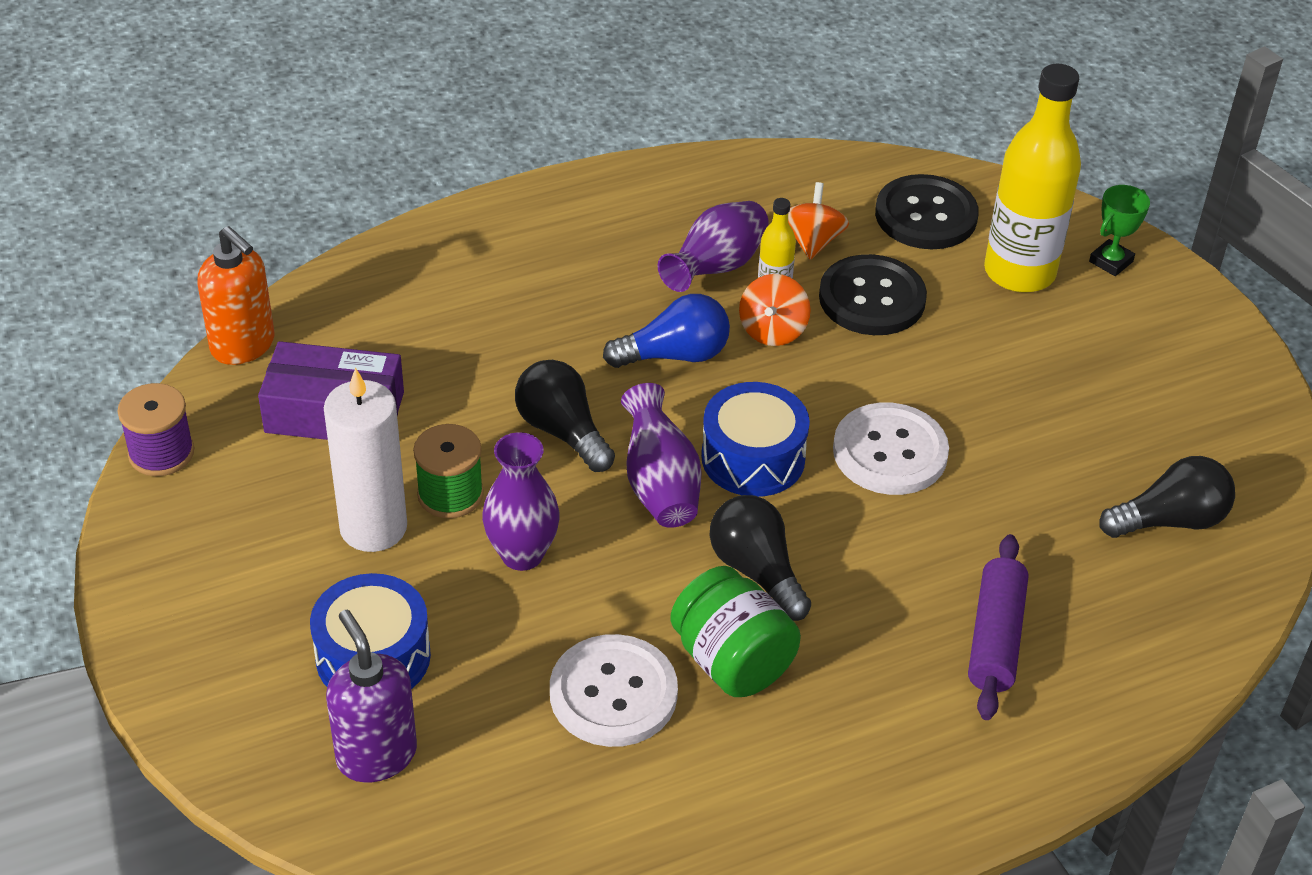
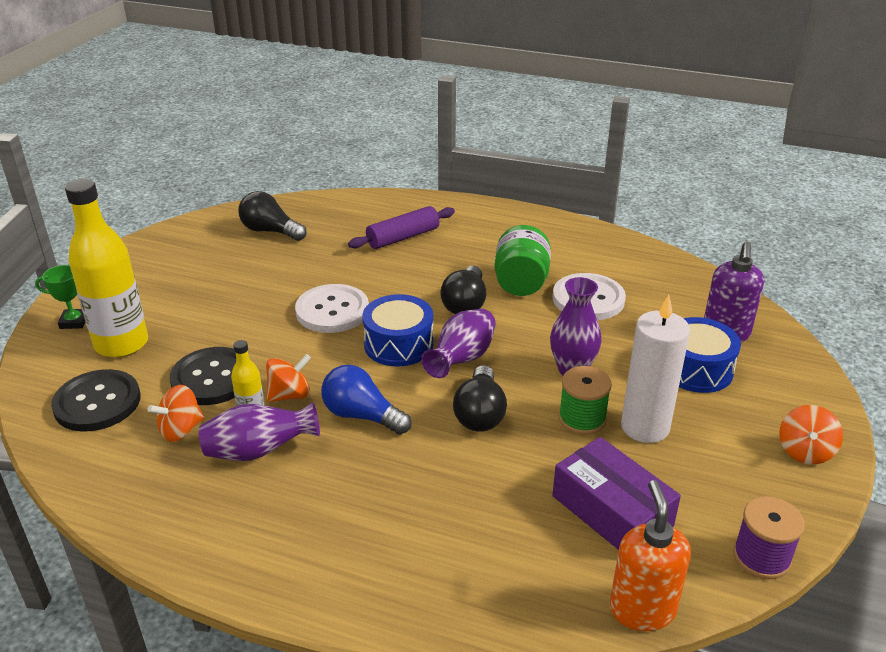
camera: 135 degrees left, 10 degrees down
(171, 609) = (805, 451): none -> orange spinning top

